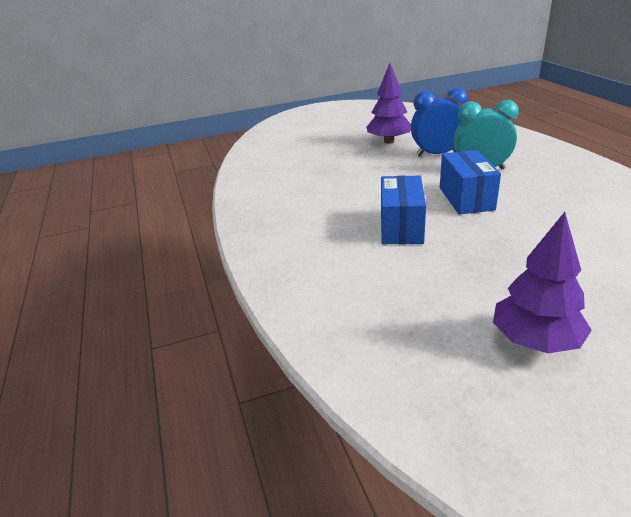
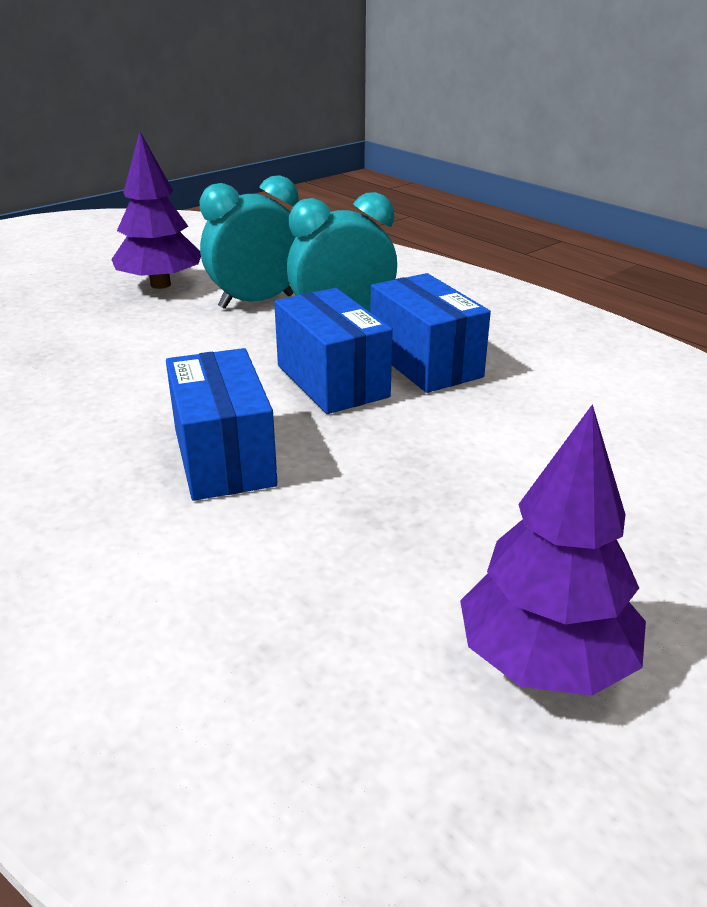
camera: 25 degrees left, 0 degrees up
(437, 154) = (256, 301): blue clock -> turquoise clock
(521, 195) = (425, 362): none -> blue box

